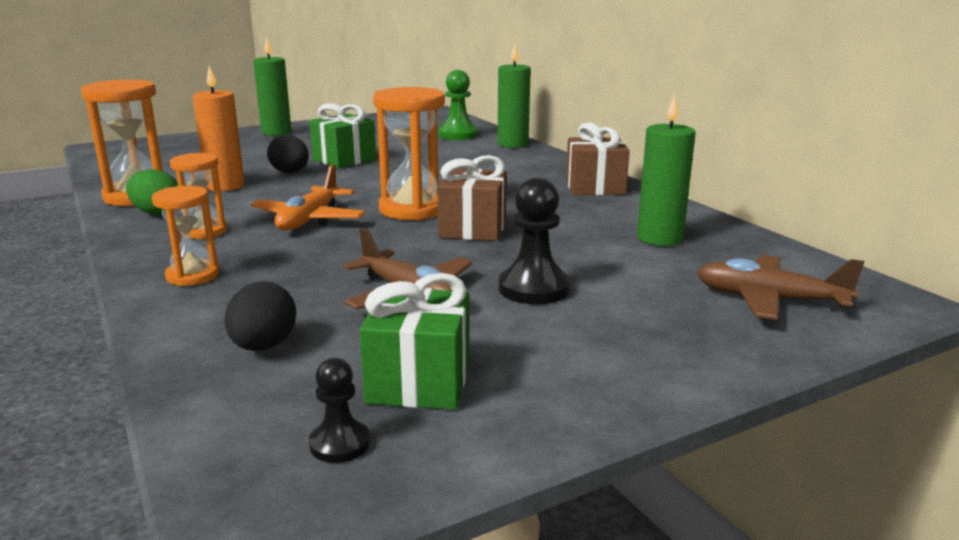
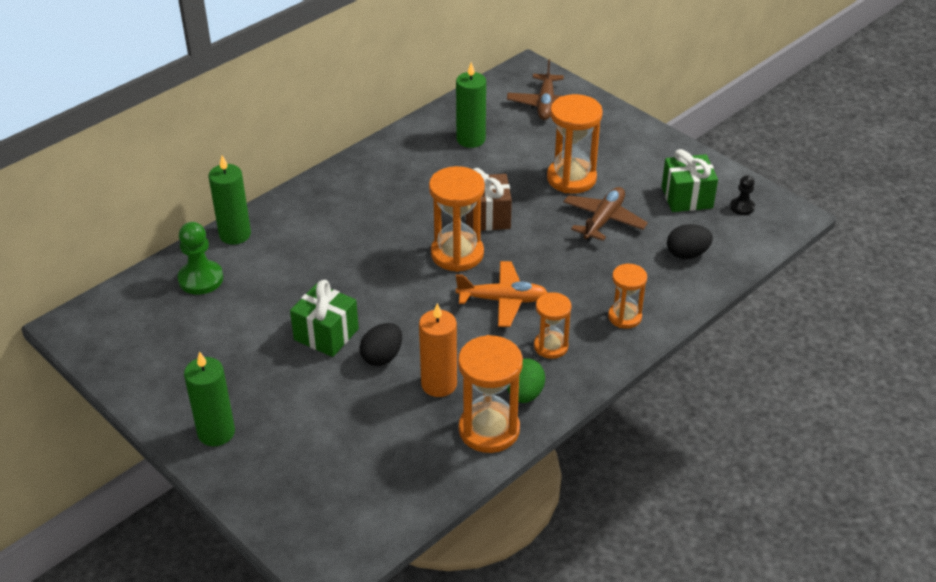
camera: 105 degrees left, 20 degrees up
(534, 288) = (571, 178): black pawn -> orange hourglass
(595, 187) = (368, 173): brown gift -> none

